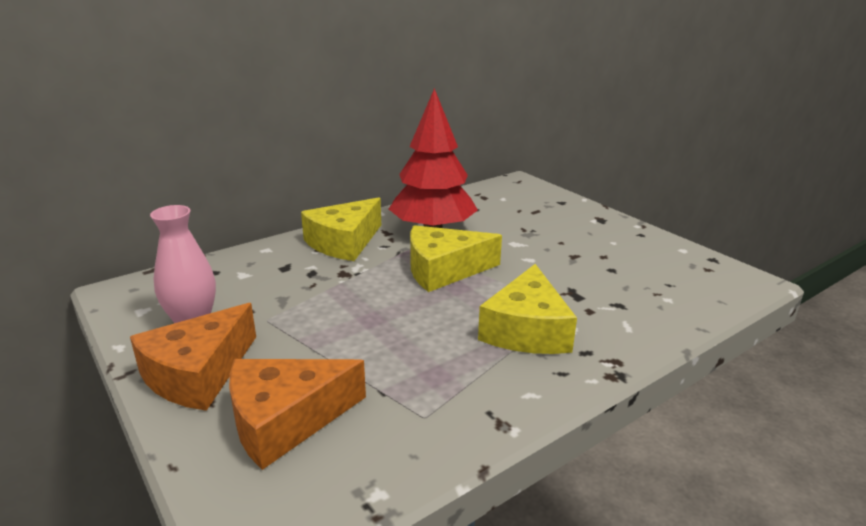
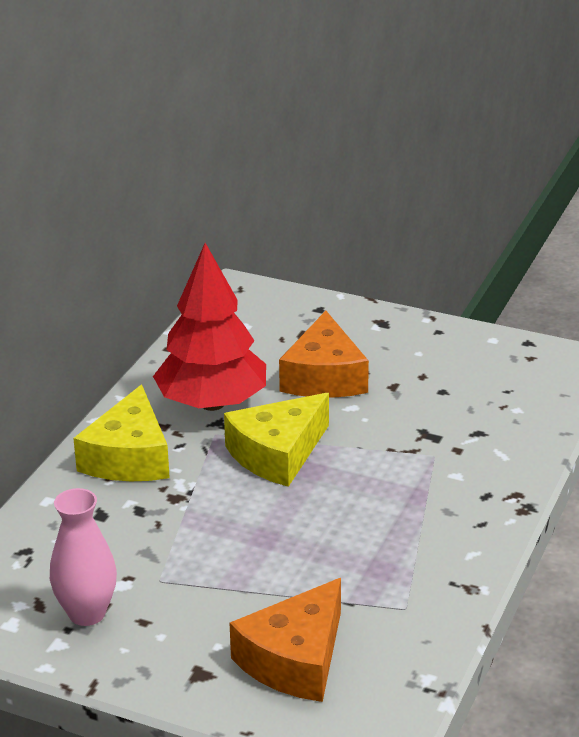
camera: 30 degrees left, 5 degrees up
(198, 373) = (165, 656): orange cheese -> orange cheese (324, 376)
(527, 330) = (418, 492): yellow cheese -> none

